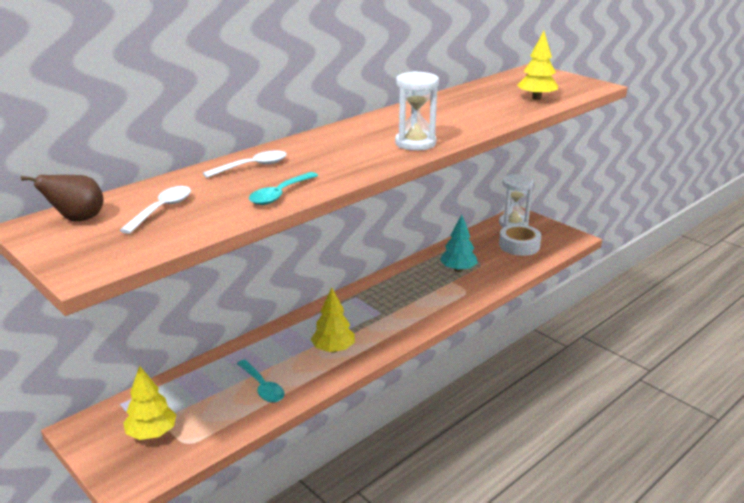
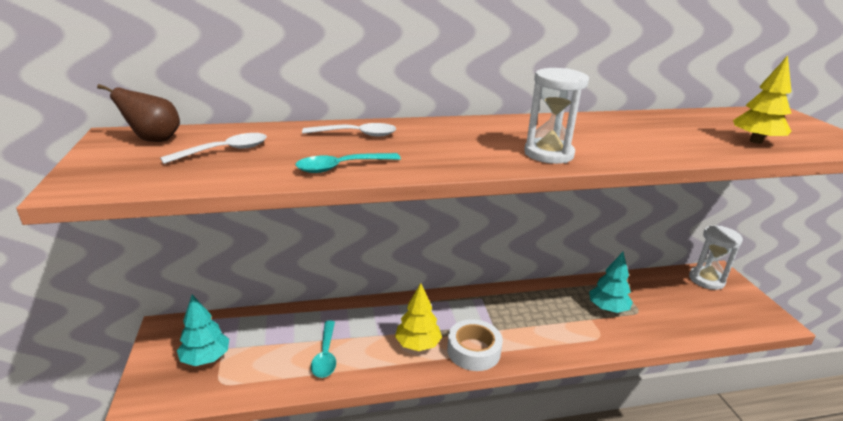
camera: 30 degrees right, 0 degrees up
(152, 433) = (206, 358): yellow tree -> turquoise tree
(519, 245) = (698, 306): white tape -> white tape (473, 351)

